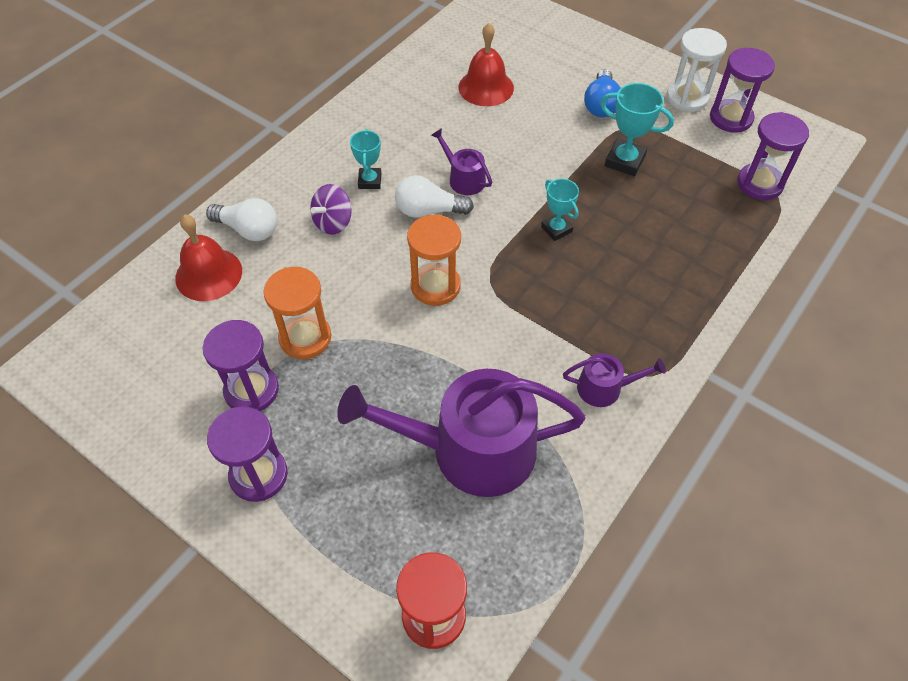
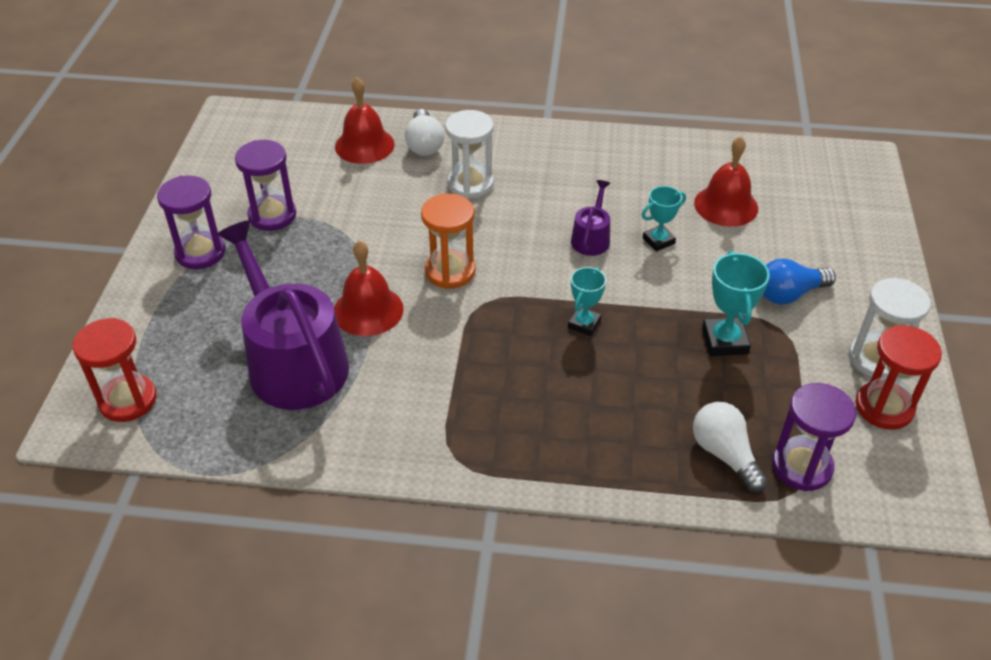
camera: 60 degrees right, 10 degrees down
(305, 338) = (340, 221): orange hourglass -> none
(333, 222) = (470, 184): purple spinning top -> white hourglass
(369, 181) = (535, 184): turquoise trophy -> turquoise trophy (658, 241)
(429, 211) = (532, 232): white light bulb -> white light bulb (725, 455)
(443, 365) = (368, 310): none -> red bell
(605, 388) = (417, 428): purple watering can -> none
(731, 118) = (884, 407): purple hourglass -> red hourglass

